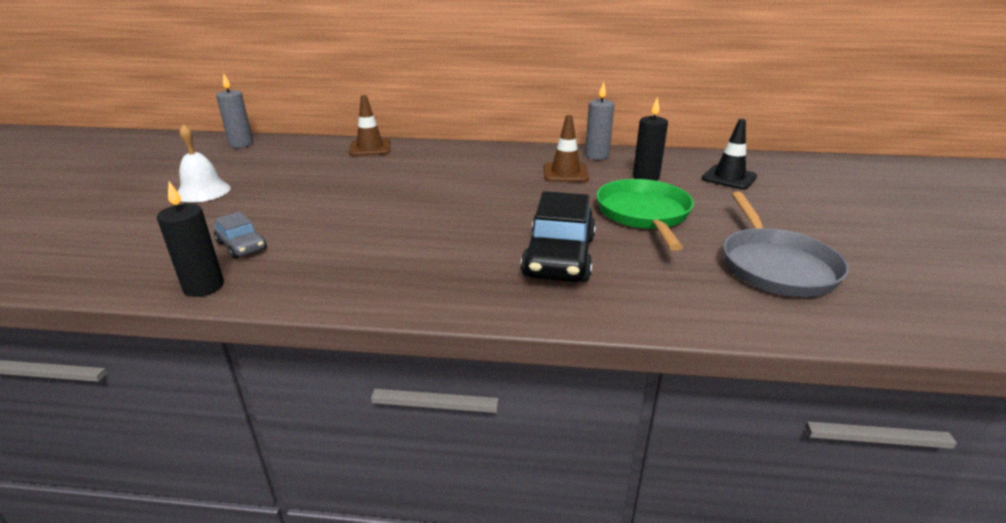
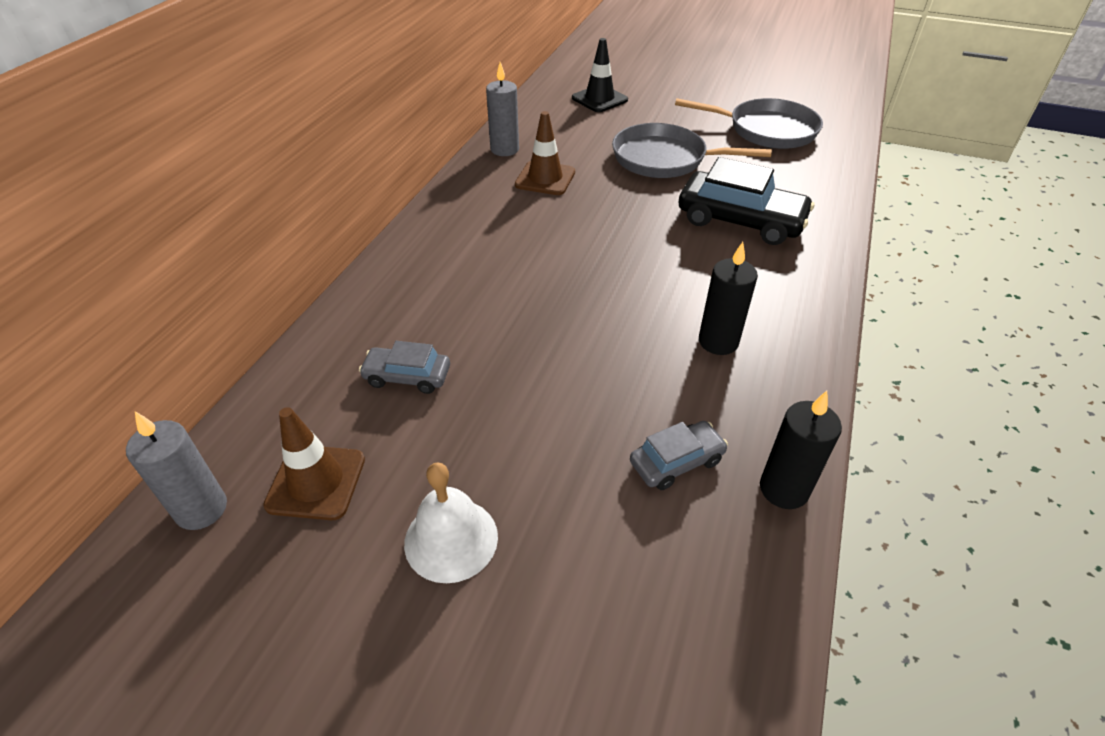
camera: 75 degrees left, 15 degrees up
(327, 165) = (407, 376): none -> grey car
(370, 148) = (355, 325): brown traffic cone -> brown traffic cone (316, 482)
(644, 214) = (665, 159): green pan -> grey pan
(646, 177) = (579, 137): black candle -> black candle (718, 341)

